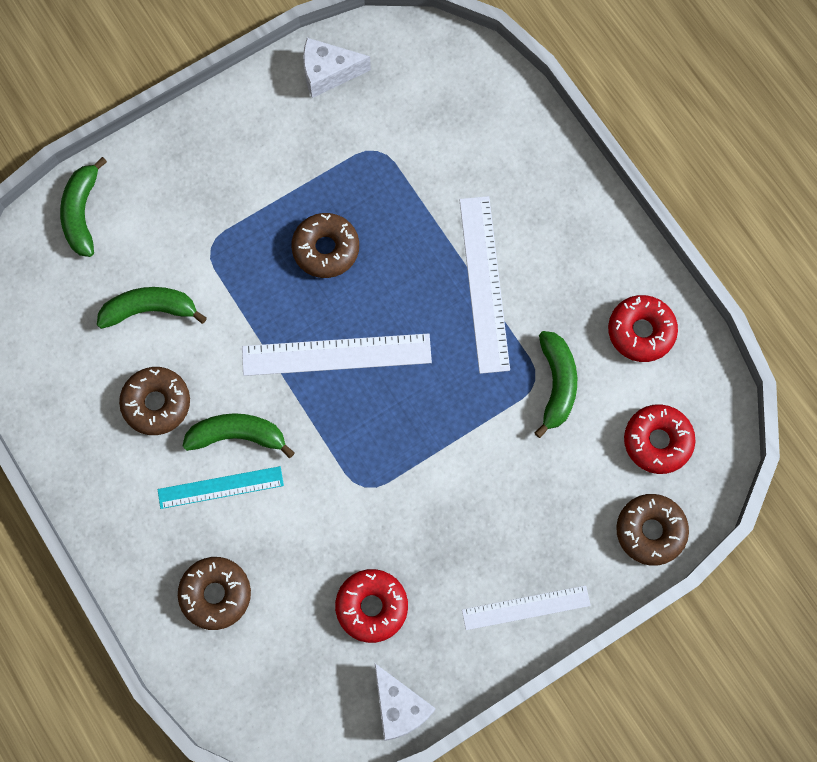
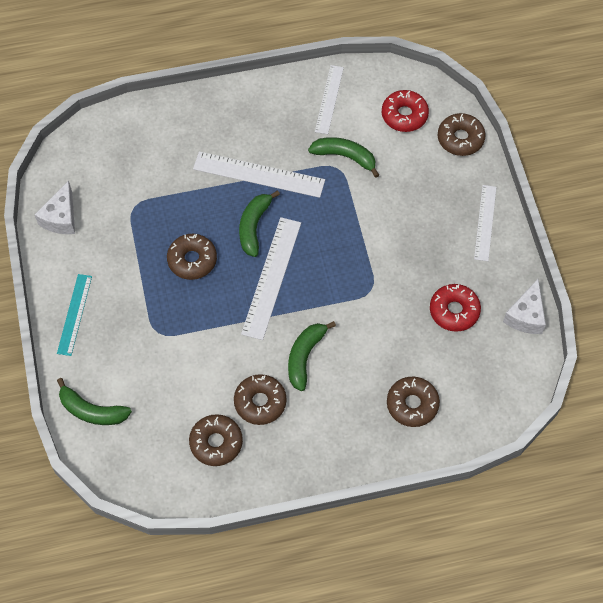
camera: 70 degrees left, 10 degrees down
(86, 371) = (216, 443): none -> brown donut
(149, 310) = (188, 386): green banana -> green banana (254, 226)
(220, 487) = (338, 379): turquoise ruler -> turquoise ruler (74, 314)
(399, 707) = (525, 316): white cheese -> white cheese turned 120 degrees clockwise
(641, 331) = (329, 99): red donut -> white ruler

